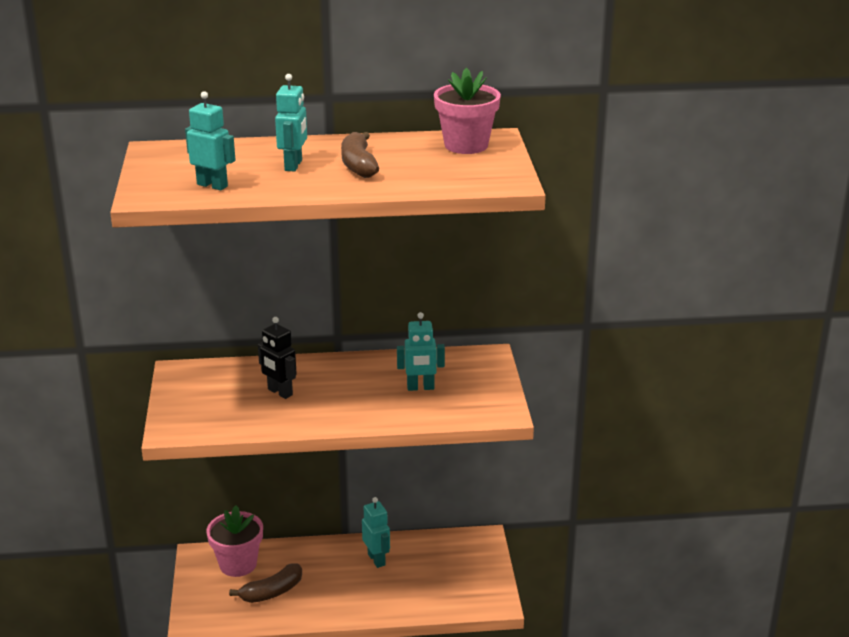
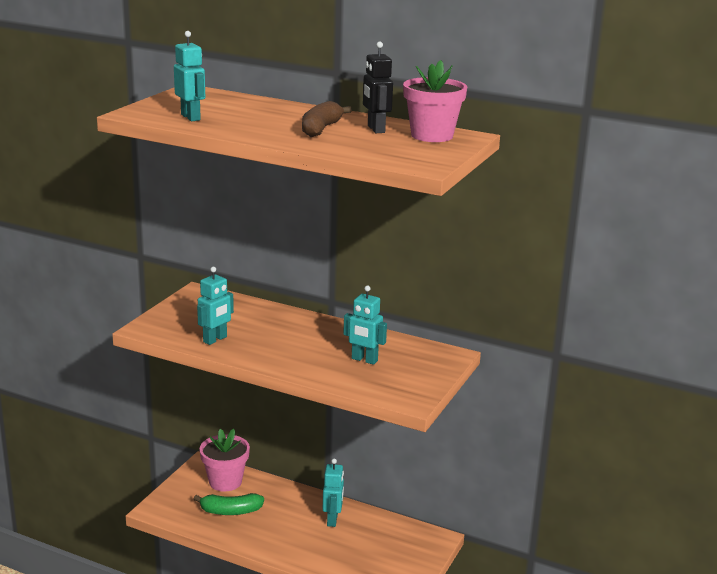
camera: 30 degrees right, 5 degrees down
(272, 592) = (230, 511): brown banana -> green banana
(280, 392) = (251, 328): black robot -> black robot (375, 129)
(294, 165) = (271, 119): turquoise robot -> turquoise robot (215, 339)

